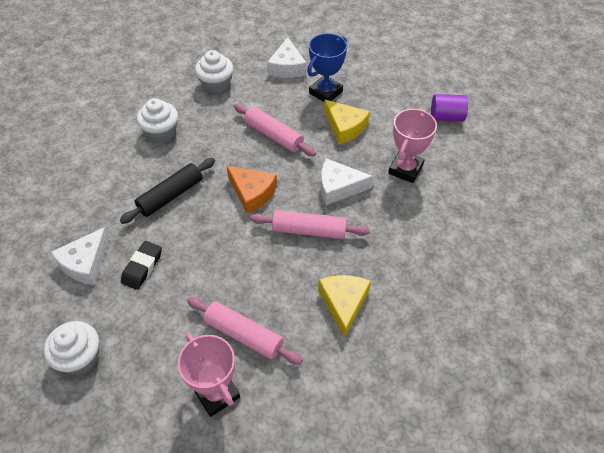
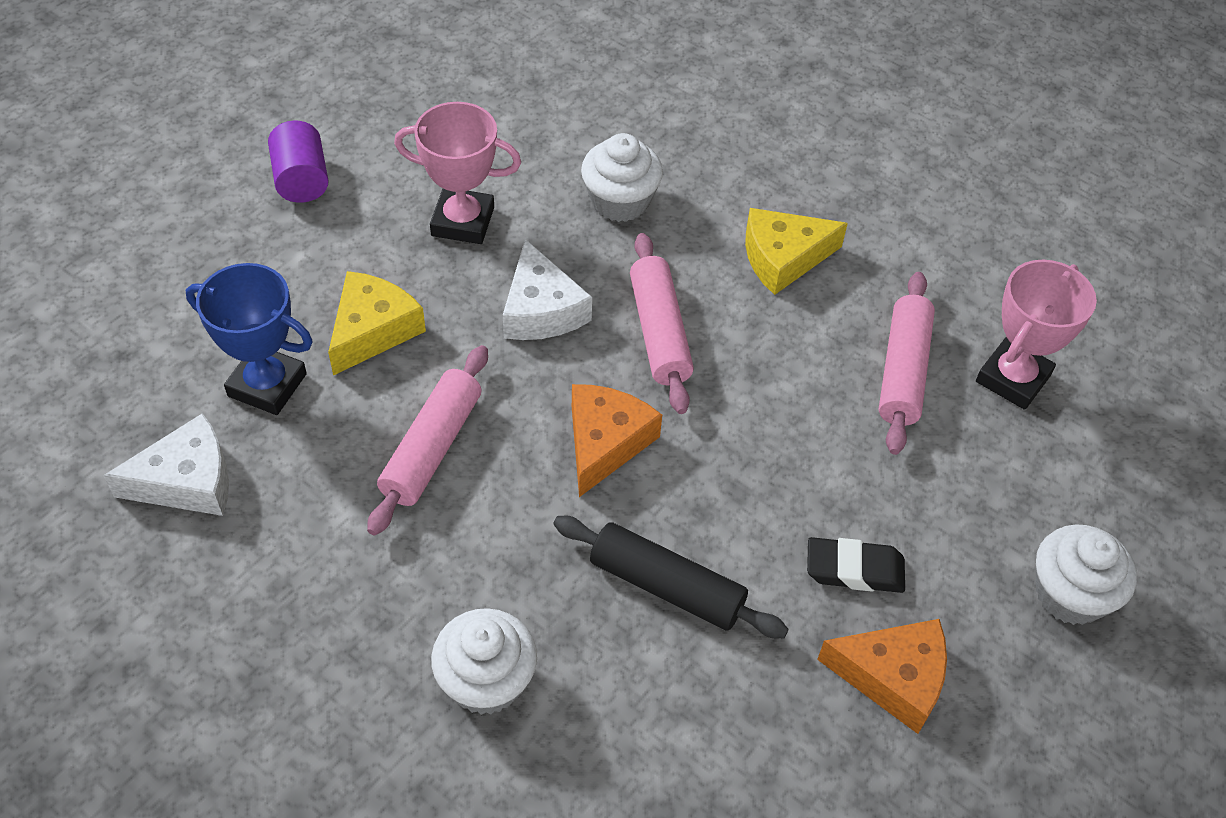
camera: 110 degrees left, 0 degrees up
(85, 263) = (893, 678): white cheese -> orange cheese
(216, 84) = (282, 618): white cupcake -> white cupcake (620, 201)

